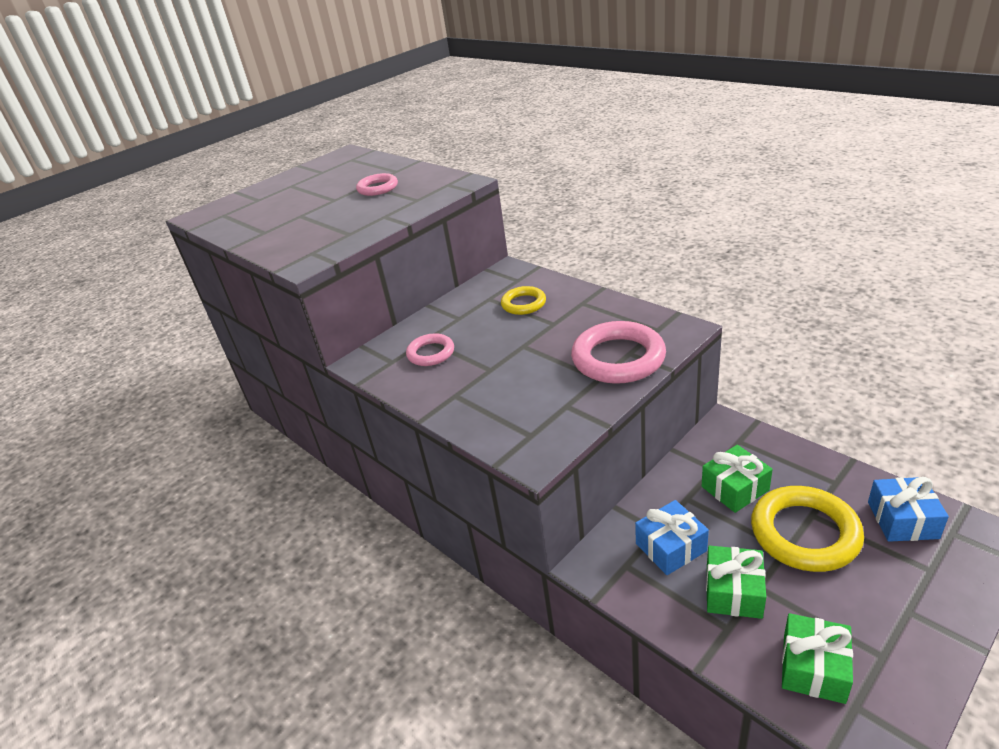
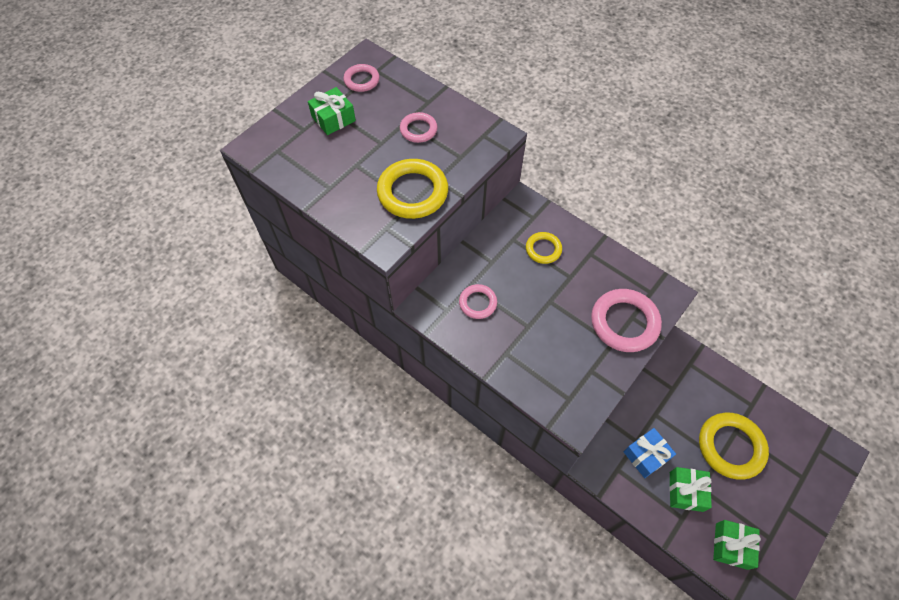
camera: 10 degrees left, 25 degrees up
(333, 166) = (361, 80): none -> pink ring
(353, 227) = (412, 192): none -> yellow ring
(735, 488) = (687, 407): green gift -> green gift (333, 119)
(902, 520) = (790, 438): blue gift -> none

